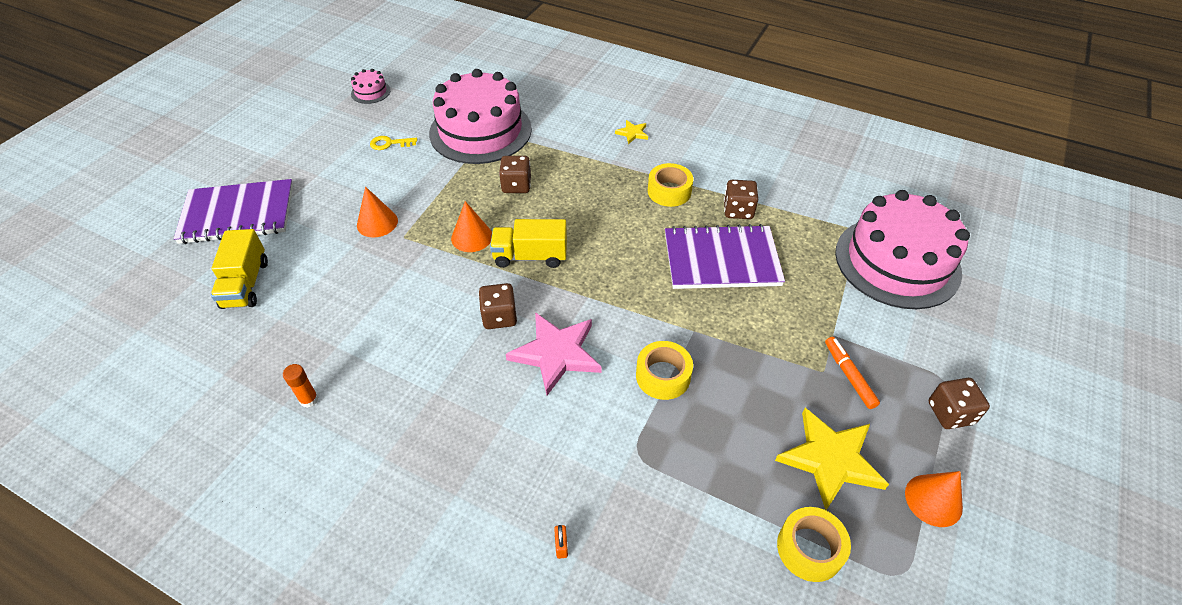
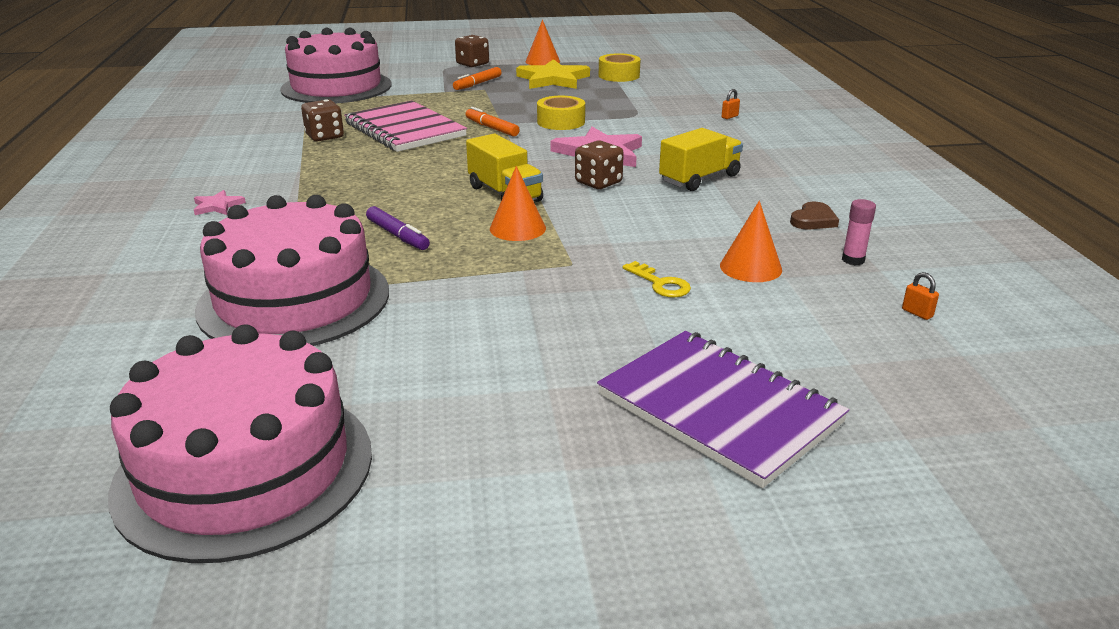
camera: 125 degrees left, 20 degrees down
(178, 346) = (917, 313): none -> orange padlock
(246, 284) = (790, 323): yellow truck -> yellow truck (699, 179)
(248, 371) = (853, 260): none -> pink glue stick
(309, 399) = (813, 220): orange glue stick -> brown heart
(370, 92) = (245, 469): pink cake -> pink cake, size x2.47
(377, 223) = (574, 290): orange cone -> orange cone (750, 267)
(390, 143) = (399, 361): yellow key -> yellow key (660, 284)
(516, 185) = (398, 235): brown dice -> purple marker
(632, 133) = (217, 206): yellow star -> pink star
(669, 191) = (323, 165): yellow tape -> none
(683, 316) = (492, 128): none -> orange marker
(721, 259) = (404, 130): purple notebook -> pink notebook

